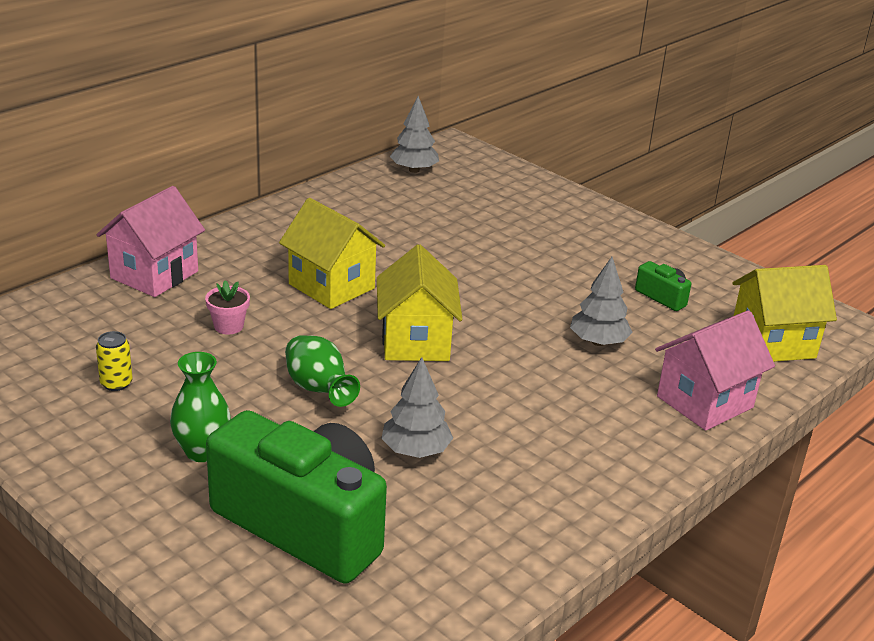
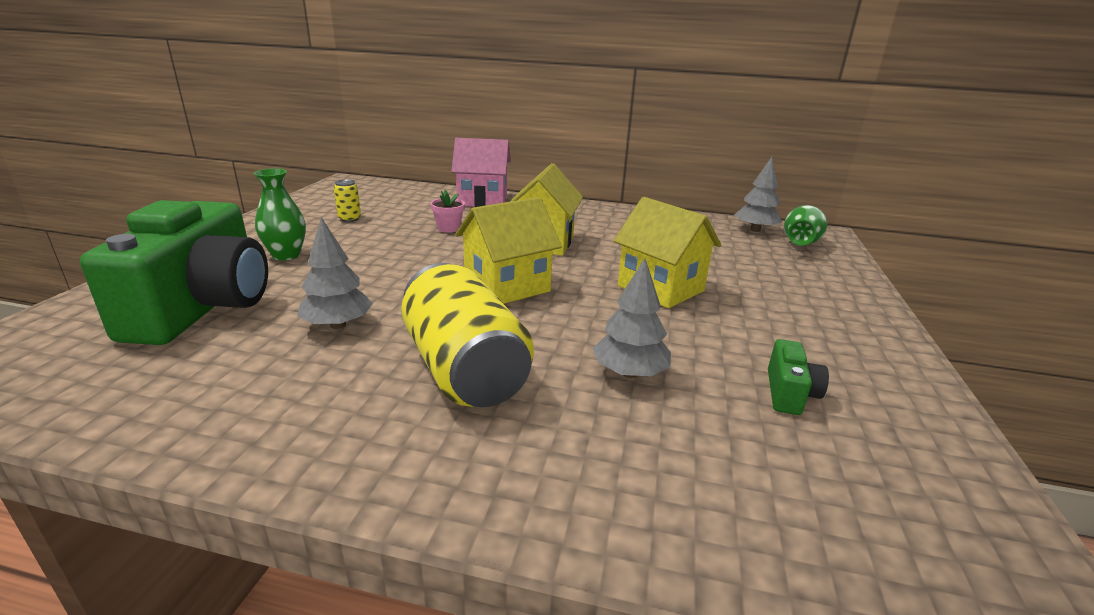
camera: 60 degrees right, 5 degrees down
(318, 390) = (396, 270): green vase -> green vase (799, 245)
(541, 407) = (464, 369): none -> yellow can
(705, 402) = (601, 491): pink house -> none
(773, 343) = (845, 527): yellow house -> yellow house (660, 288)

